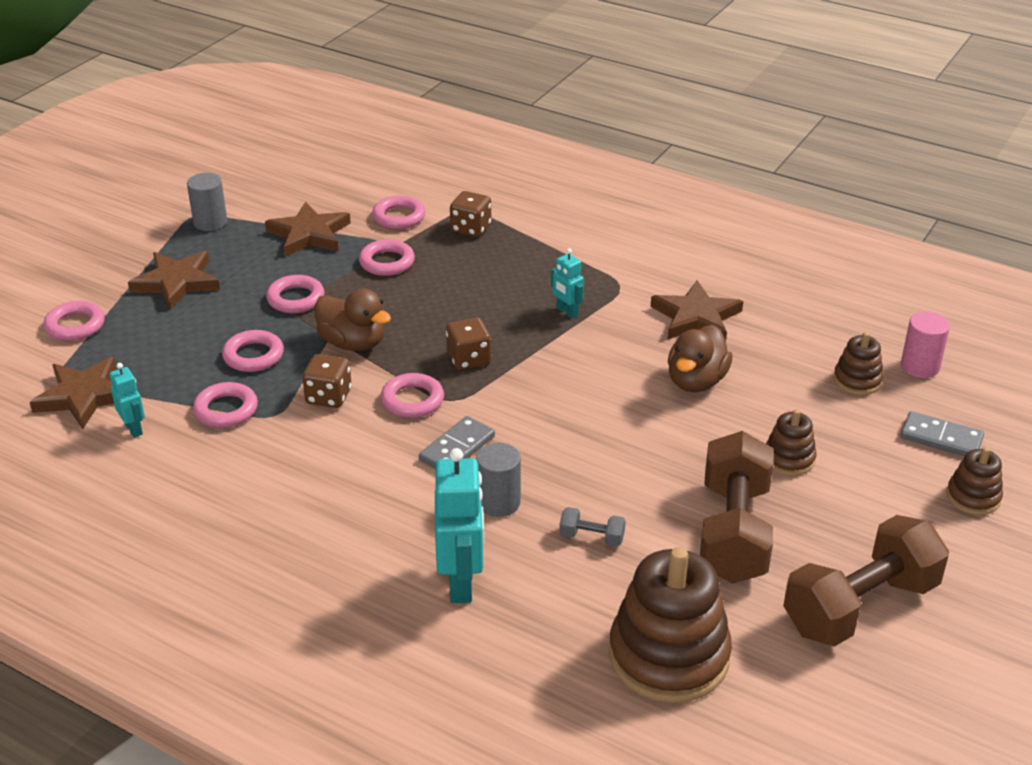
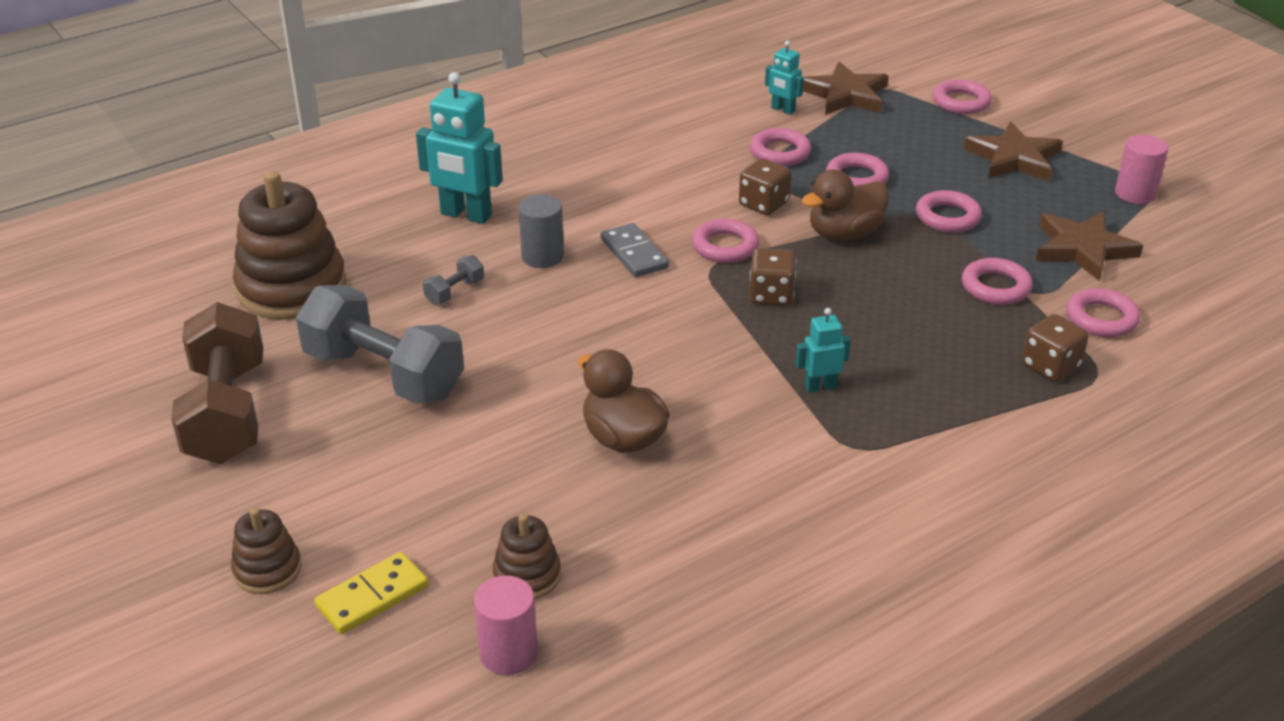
camera: 115 degrees right, 0 degrees up
(134, 429) = (782, 110): turquoise robot -> turquoise robot turned 45 degrees clockwise
(210, 222) = (1135, 193): grey cylinder -> pink cylinder
(696, 317) = (746, 487): brown star -> none
(733, 532) = (384, 374): brown dumbbell -> grey dumbbell
(789, 459) = (446, 454): brown stacking toy -> none
(941, 438) = (372, 596): grey domino -> yellow domino

